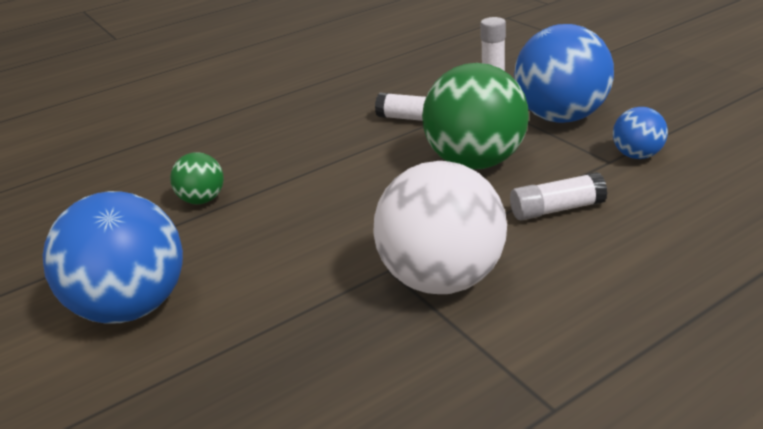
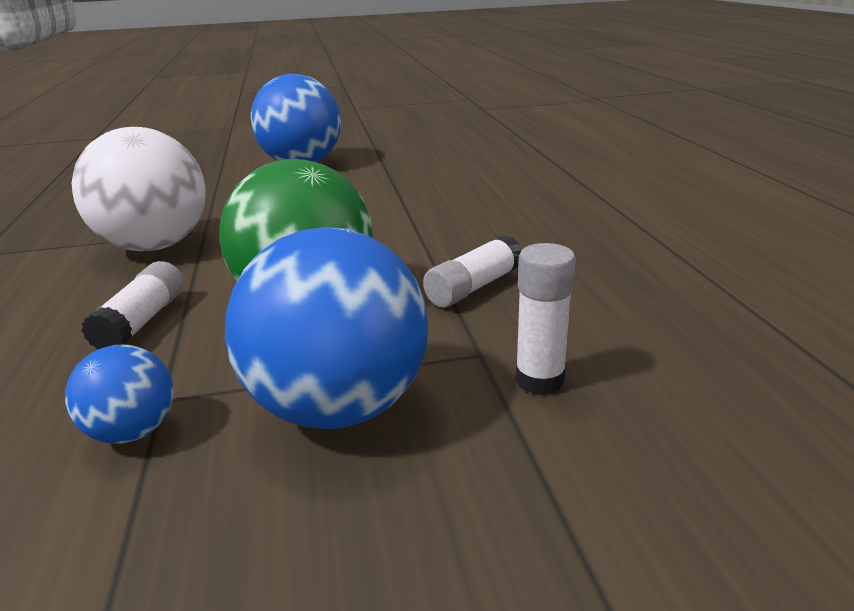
camera: 110 degrees right, 5 degrees down
(202, 200) = (415, 182): green ball -> none

